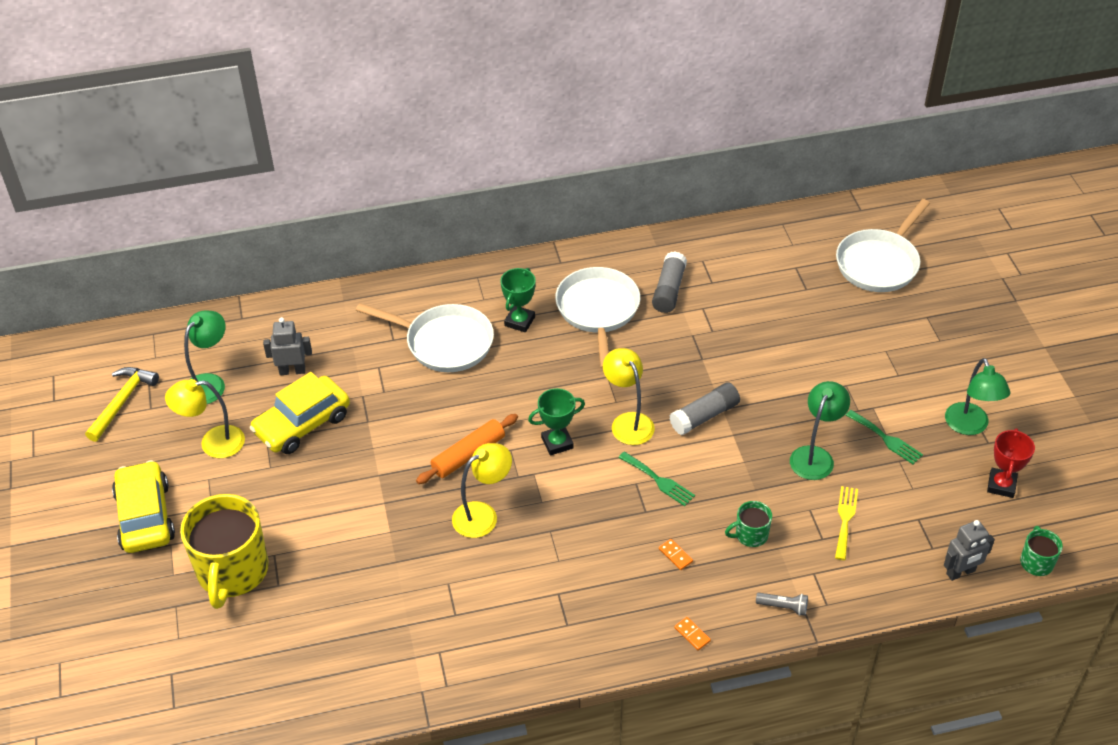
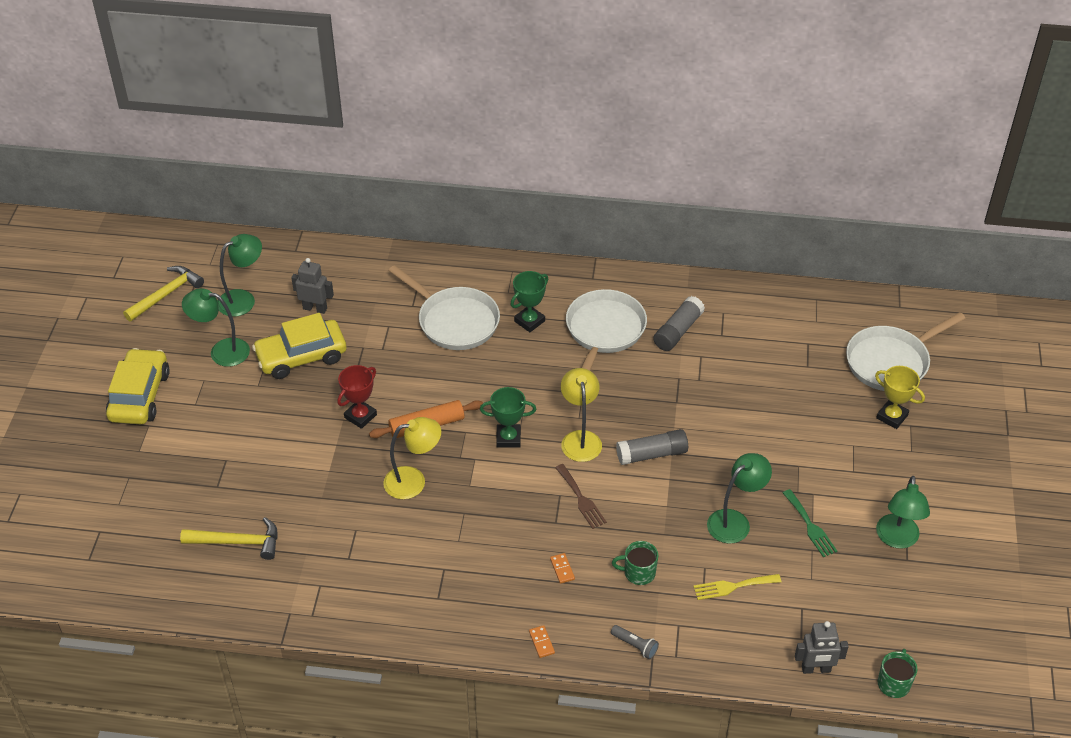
camera: 20 degrees right, 0 degrees up
(213, 443) = (221, 351): yellow lamp -> green lamp
(232, 571) = (186, 463): yellow mug -> none
(329, 636) = (237, 542): none -> yellow hammer
(659, 480) = (581, 499): green fork -> brown fork
(845, 519) = (733, 586): yellow fork -> yellow fork turned 135 degrees counterclockwise
(906, 314) = (892, 417): none -> yellow trophy
(1001, 485) = (898, 602): red trophy -> red trophy (360, 416)

